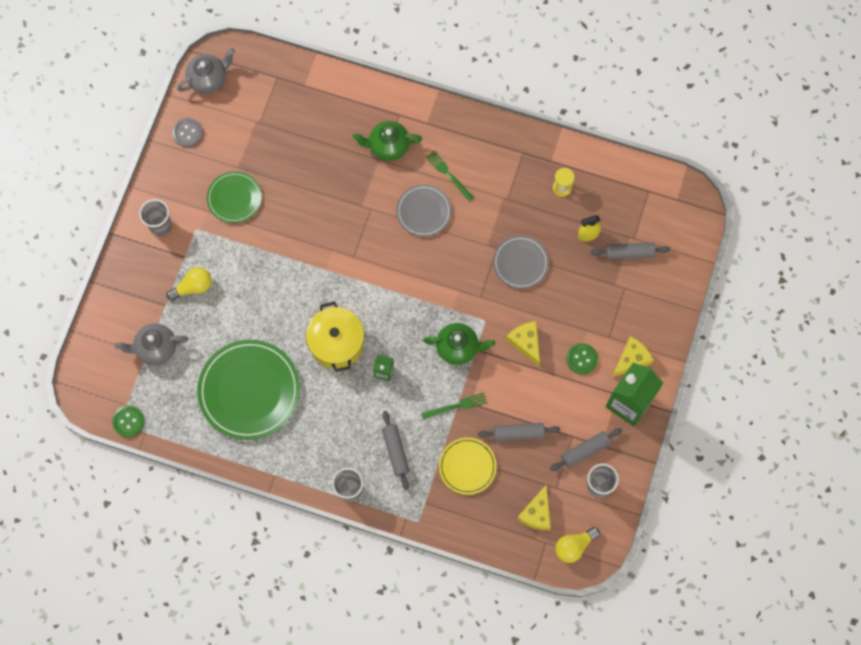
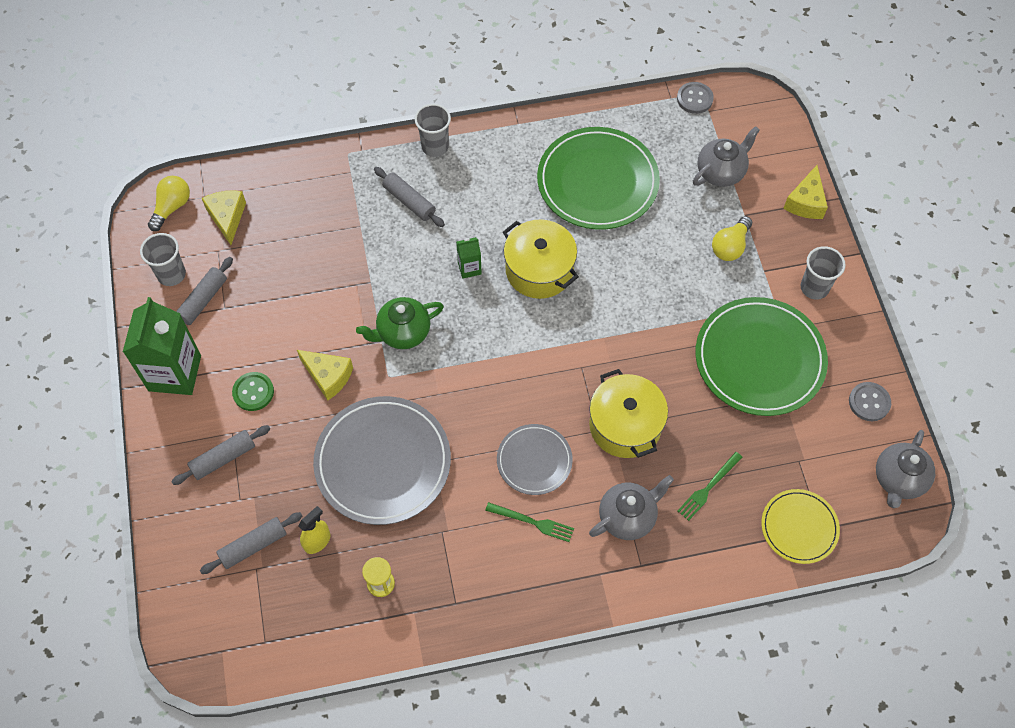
camera: 150 degrees right, 10 degrees down
(128, 421) = (694, 99): green button -> grey button
(234, 198) = (759, 359): green plate -> green plate, size x1.80
(351, 202) = (625, 425): none -> yellow pot
(388, 146) = (628, 516): green teapot -> grey teapot
(456, 406) = (370, 274): green fork -> green fork (708, 487)
(467, 466) = (325, 224): yellow plate -> yellow plate (799, 527)
(518, 433) = (287, 281): grey rolling pin -> grey rolling pin (223, 458)
(520, 263) = (383, 462): grey plate -> grey plate, size x1.80
(631, 359) = (194, 421): yellow cheese -> yellow cheese (805, 202)

